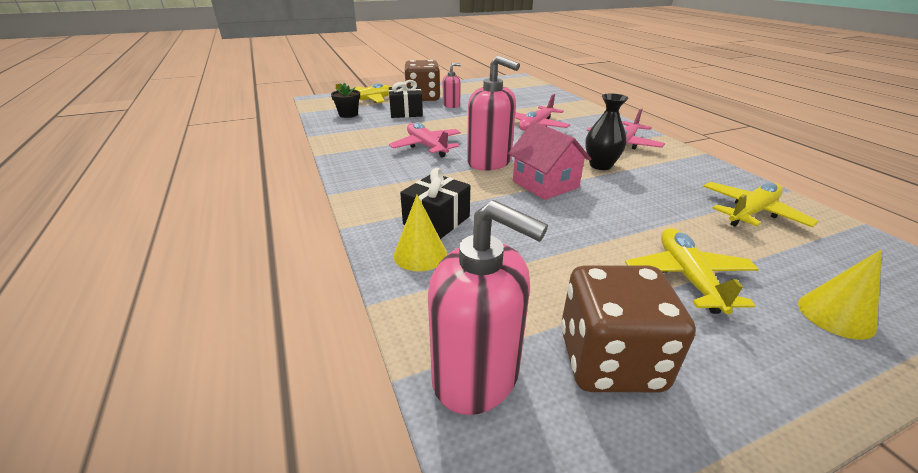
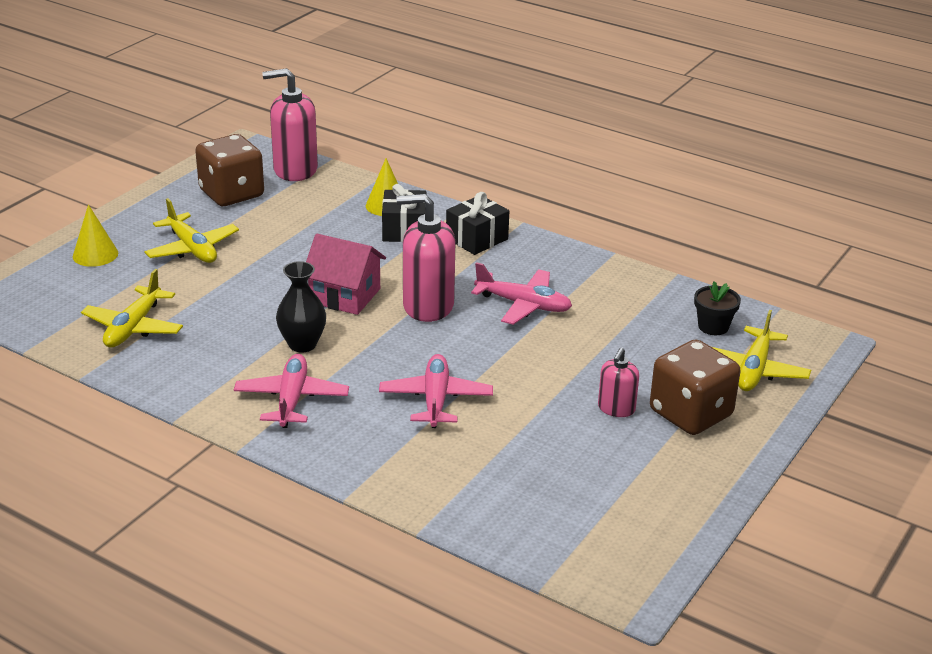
camera: 145 degrees right, 0 degrees up
(406, 112) = (649, 361): black gift -> black gift (477, 239)

